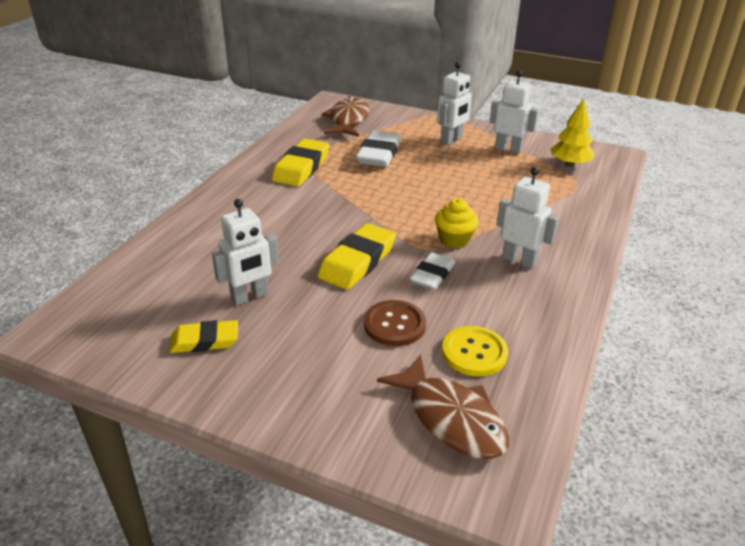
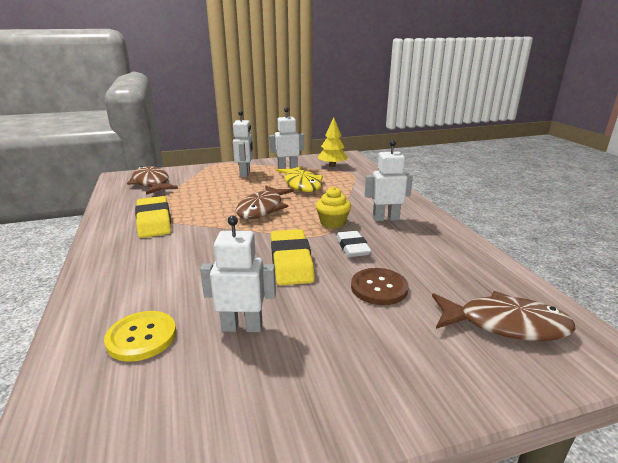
camera: 40 degrees left, 10 degrees down
(205, 341) = (252, 387): yellow eraser -> none
(250, 297) = (242, 327): white robot -> white robot turned 105 degrees counterclockwise
(379, 154) = (206, 195): white eraser -> none
(409, 192) = (262, 208): none -> brown fish
(474, 352) = (449, 278): yellow button -> yellow button (141, 337)
(492, 178) = (302, 184): none -> yellow fish

